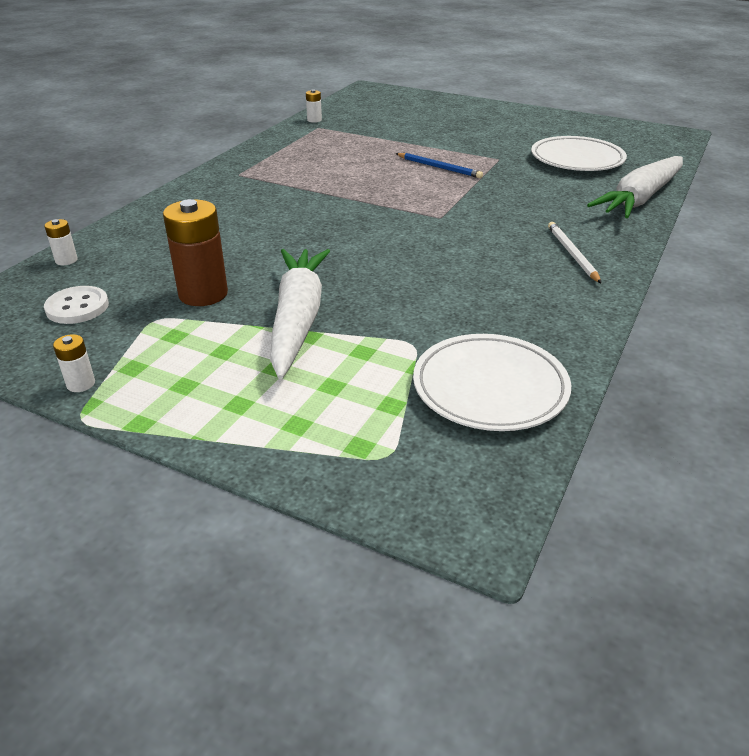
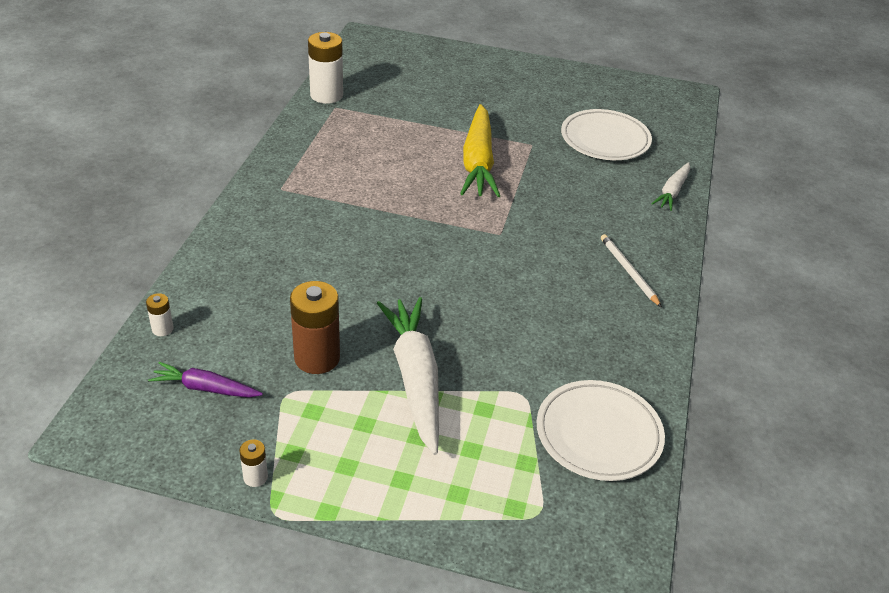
camera: 15 degrees left, 5 degrees up
(77, 307) = (205, 388): white button -> purple carrot
(314, 120) = (326, 95): white battery -> white battery, size x2.10
(439, 167) = (478, 162): blue pencil -> yellow carrot
(640, 199) = (672, 192): white carrot -> white carrot, size x0.54

